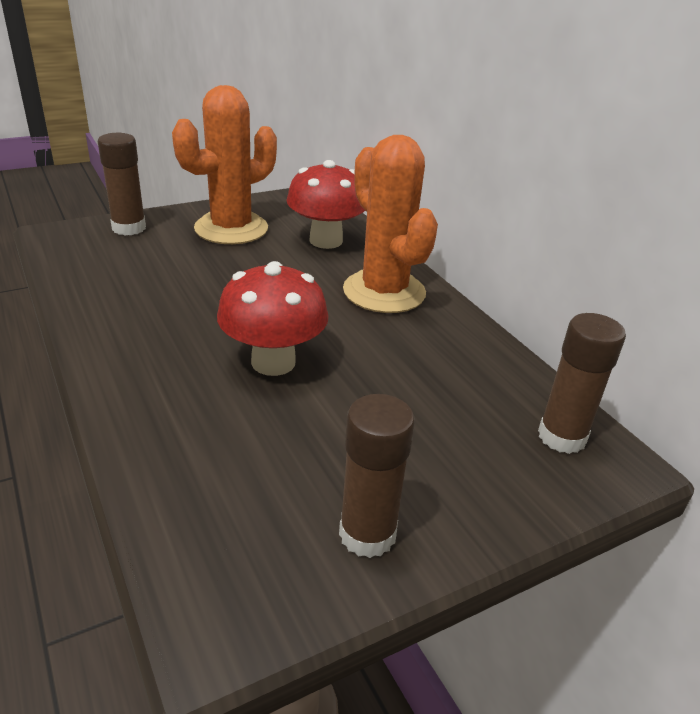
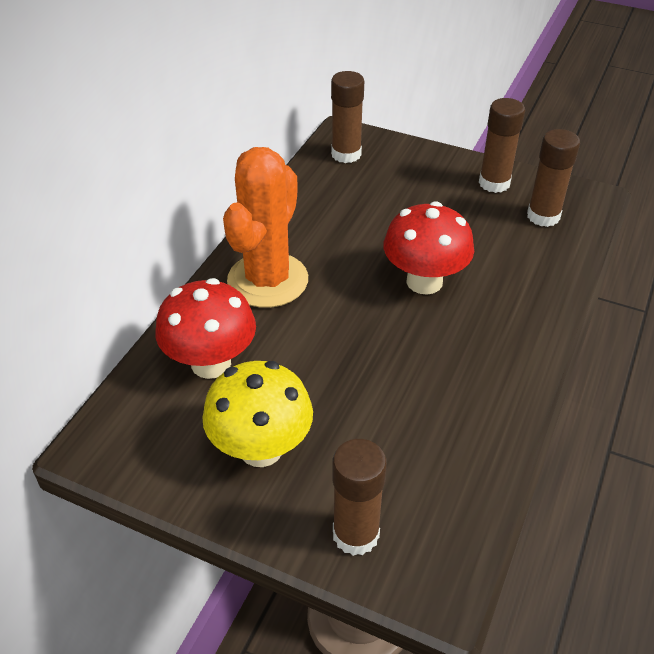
camera: 125 degrees left, 10 degrees up
(231, 228) = (261, 448): orange cactus -> yellow mushroom
(246, 528) = (543, 216): none -> brown glue stick

